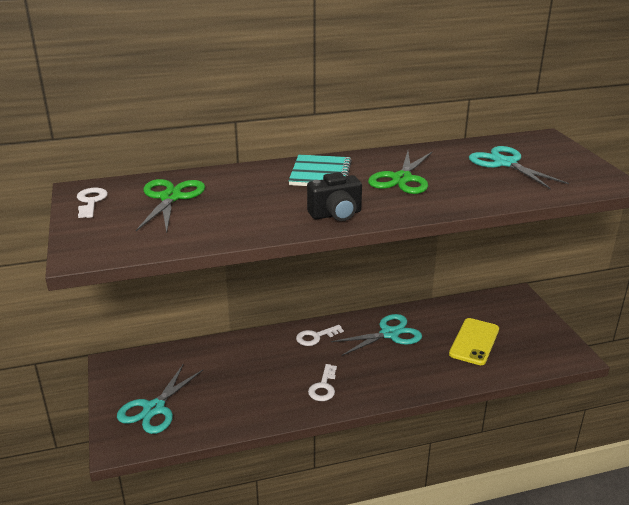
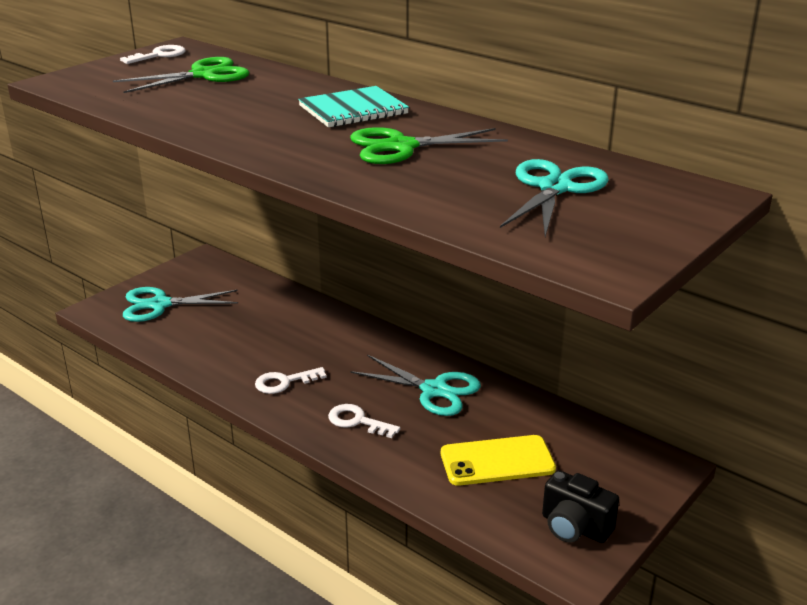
camera: 55 degrees right, 0 degrees up
(315, 337) = (368, 344): white key -> white key (357, 421)
(336, 214) = (254, 141): black camera -> black camera (574, 527)

